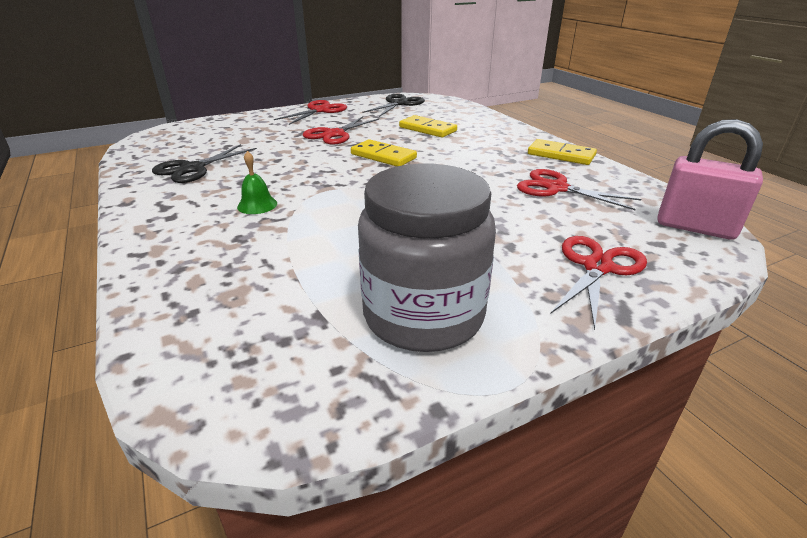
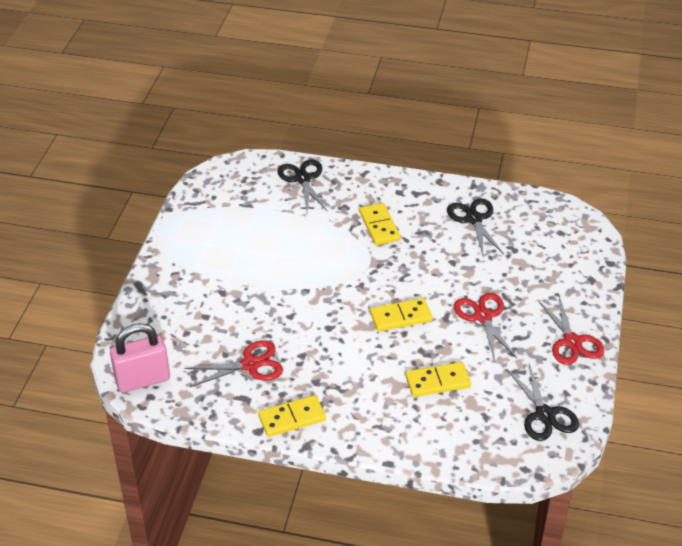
camera: 130 degrees right, 10 degrees up
(193, 297) = (303, 179): none -> black scissors
(257, 205) = (379, 226): green bell -> yellow domino
(423, 315) = (212, 231): grey jar -> none
(597, 267) = (170, 307): red scissors -> none

